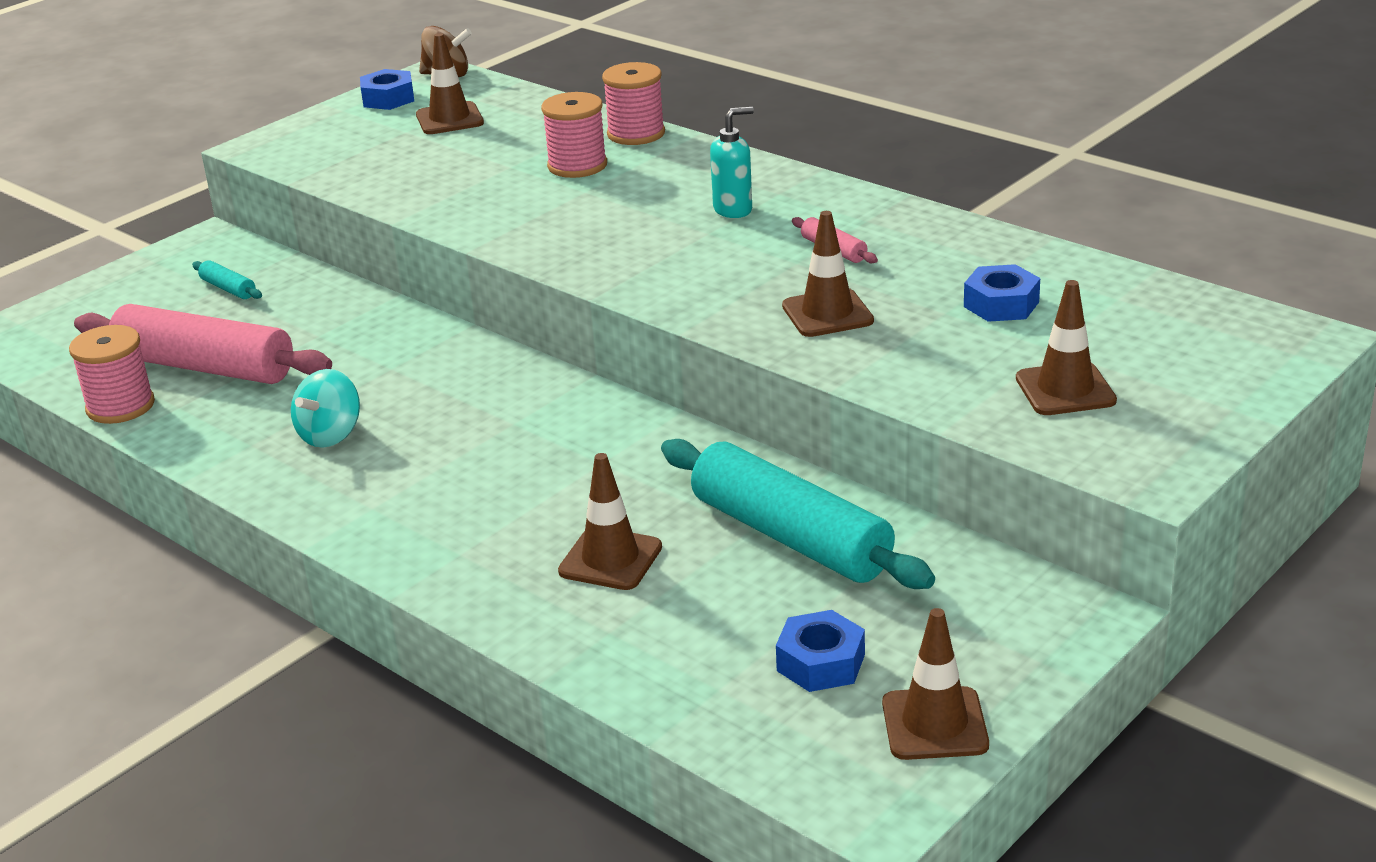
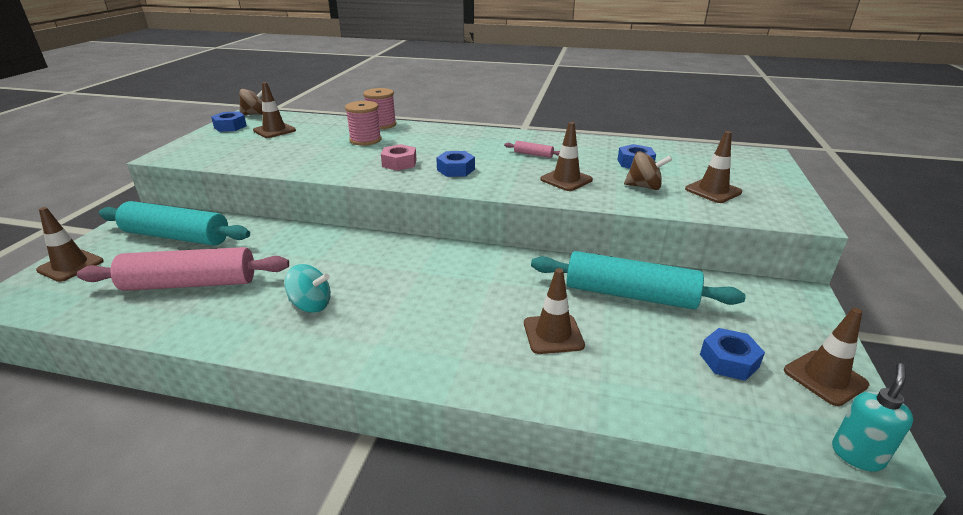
camera: 30 degrees left, 0 degrees up
(81, 306) = (70, 266): none -> brown traffic cone
(120, 406) = (140, 322): pink spool -> none
(228, 288) = (177, 236): turquoise rolling pin -> turquoise rolling pin, size x2.45
(330, 435) = (311, 305): turquoise spinning top -> turquoise spinning top turned 75 degrees counterclockwise
(587, 226) = (399, 163): none -> pink nut
(664, 257) = (456, 170): none -> blue nut
(733, 210) = (465, 146): turquoise soap dispenser -> turquoise soap dispenser (857, 455)
(948, 355) = (644, 187): none -> brown spinning top

